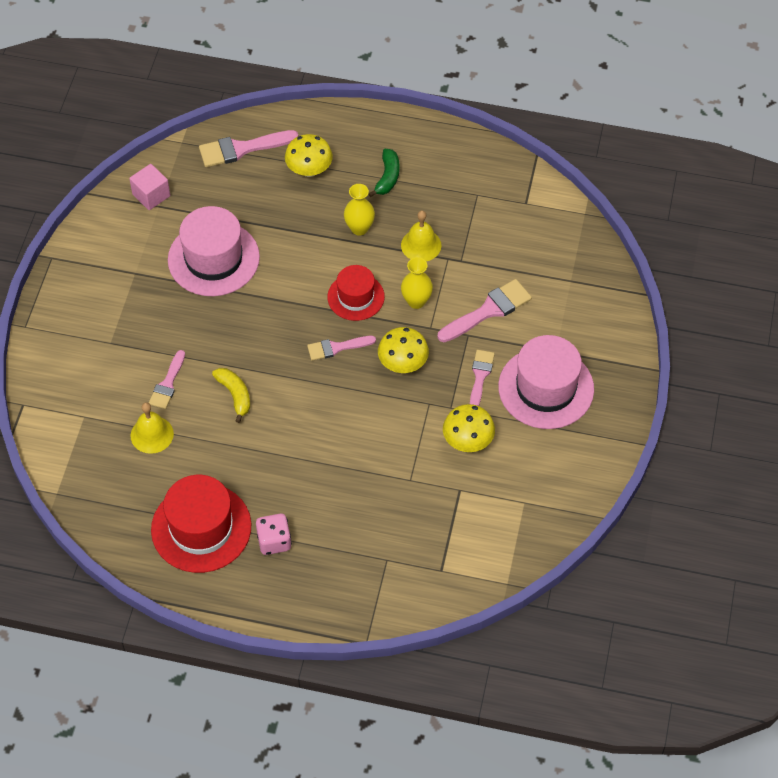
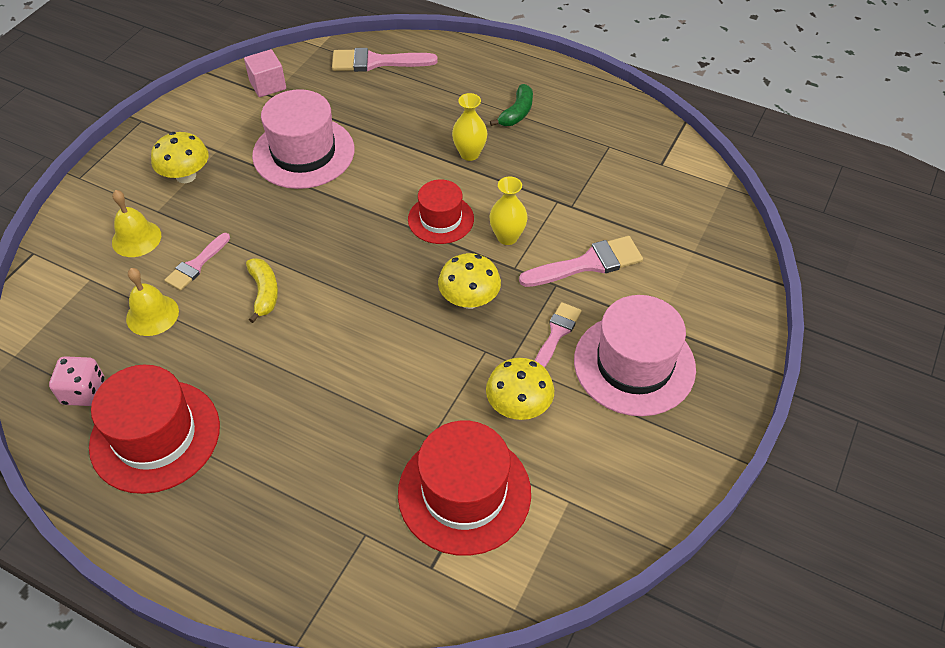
camera: 15 degrees right, 5 degrees down
(274, 541) = (234, 474): pink dice -> pink dice (84, 392)
(309, 170) = (437, 92): yellow mushroom -> yellow mushroom (186, 176)
(337, 348) = (399, 267): pink brush -> none
(421, 245) = (531, 182): yellow bell -> yellow bell (136, 238)
(448, 514) = (464, 493): none -> red hat

